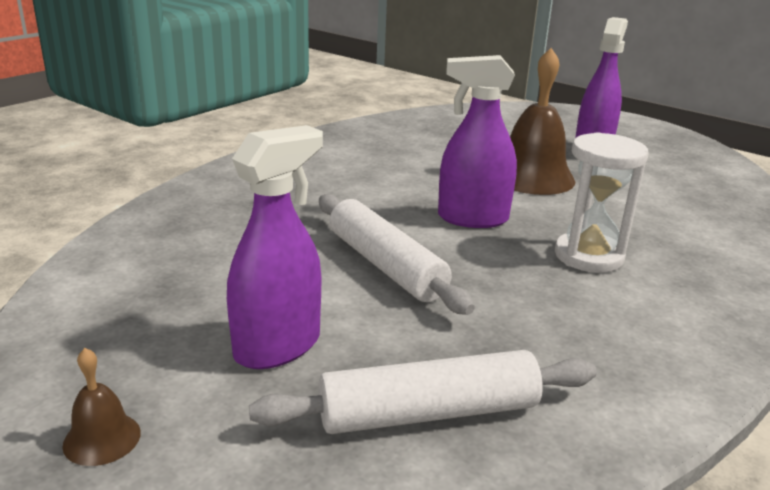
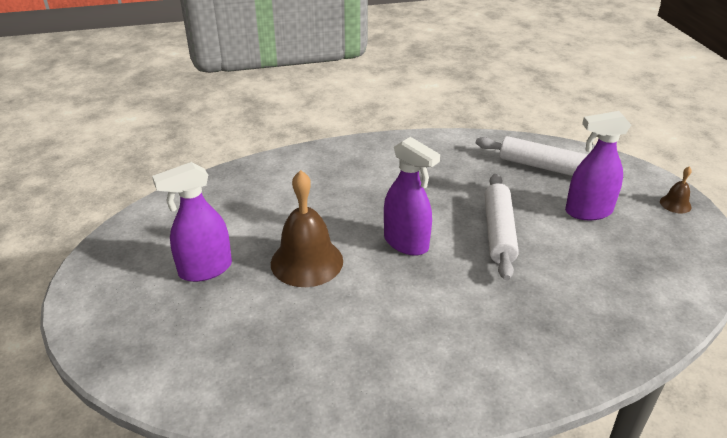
camera: 140 degrees left, 10 degrees up
(588, 256) = (380, 193): white hourglass -> none

